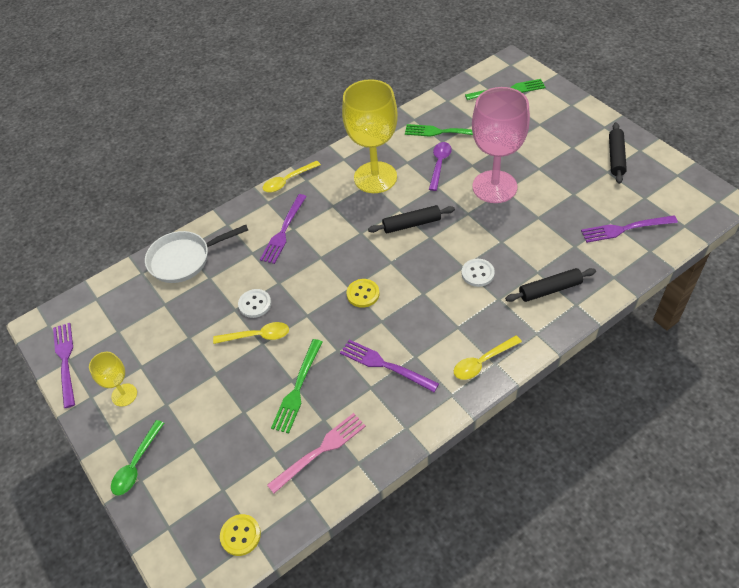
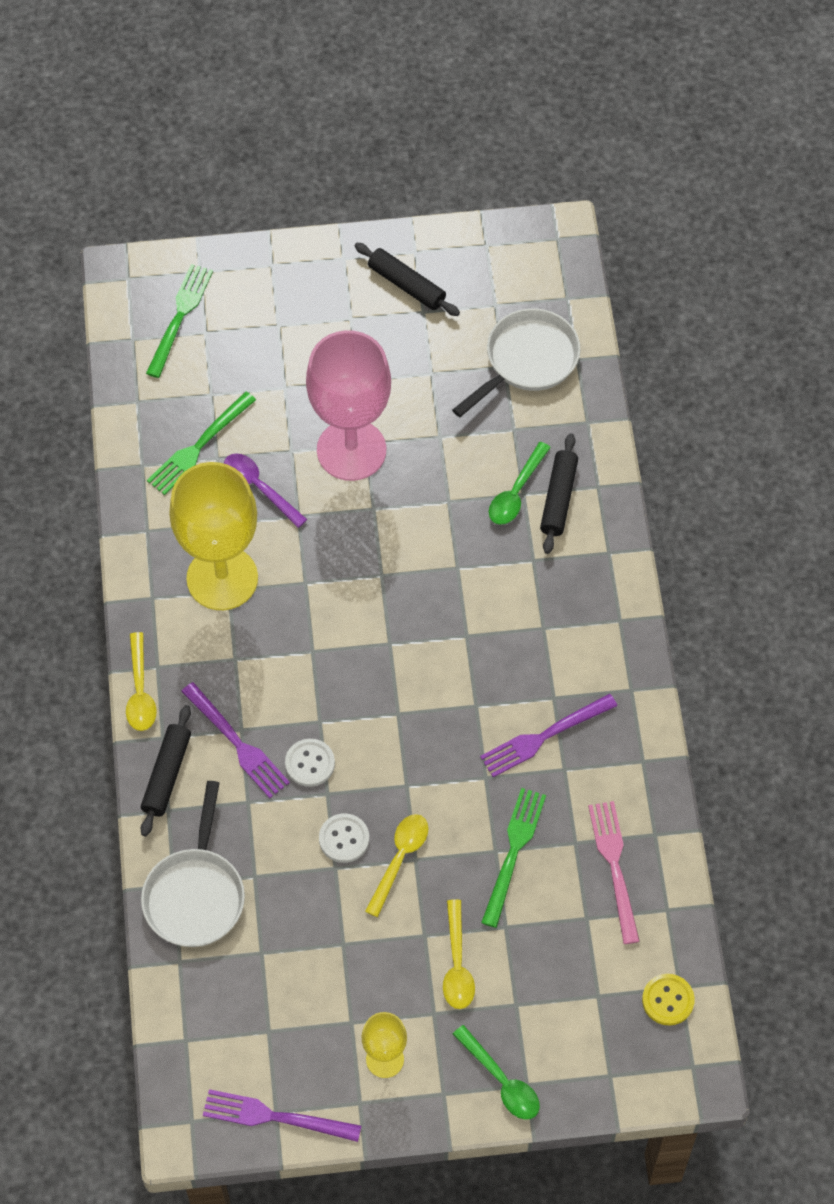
camera: 65 degrees left, 10 degrees up
(297, 389) = (513, 851): green fork -> green fork turned 120 degrees counterclockwise
(363, 294) = (419, 703): yellow button -> none
(411, 224) = (343, 583): black rolling pin -> black rolling pin (166, 774)
(477, 273) = (479, 558): white button -> white button (310, 763)
(482, 362) = (610, 632): yellow spoon -> yellow spoon (457, 964)
(535, 268) = (516, 492): none -> green spoon
(624, 229) = (527, 361): purple fork -> white pan

